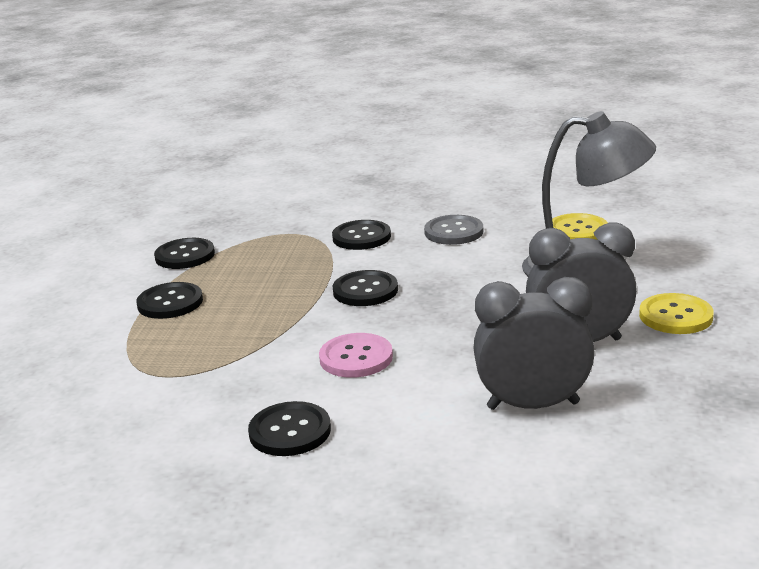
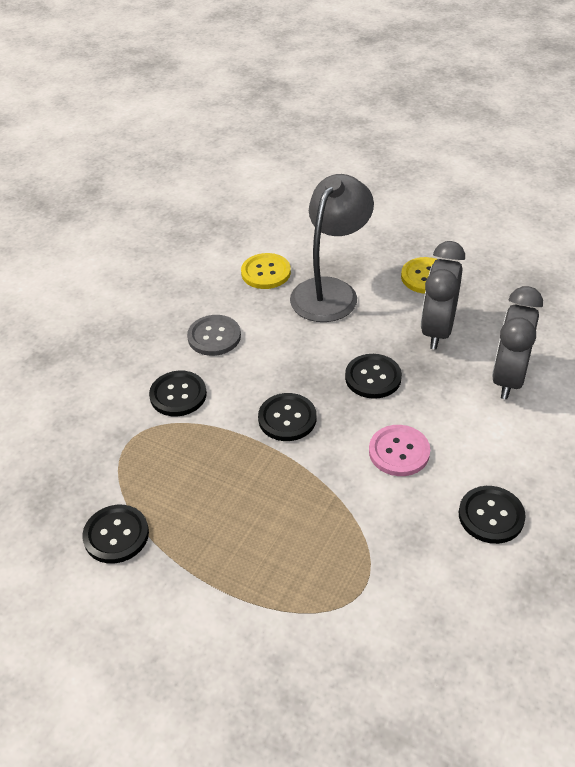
camera: 70 degrees left, 20 degrees up
(170, 303) = (220, 563): black button -> black button (373, 377)

